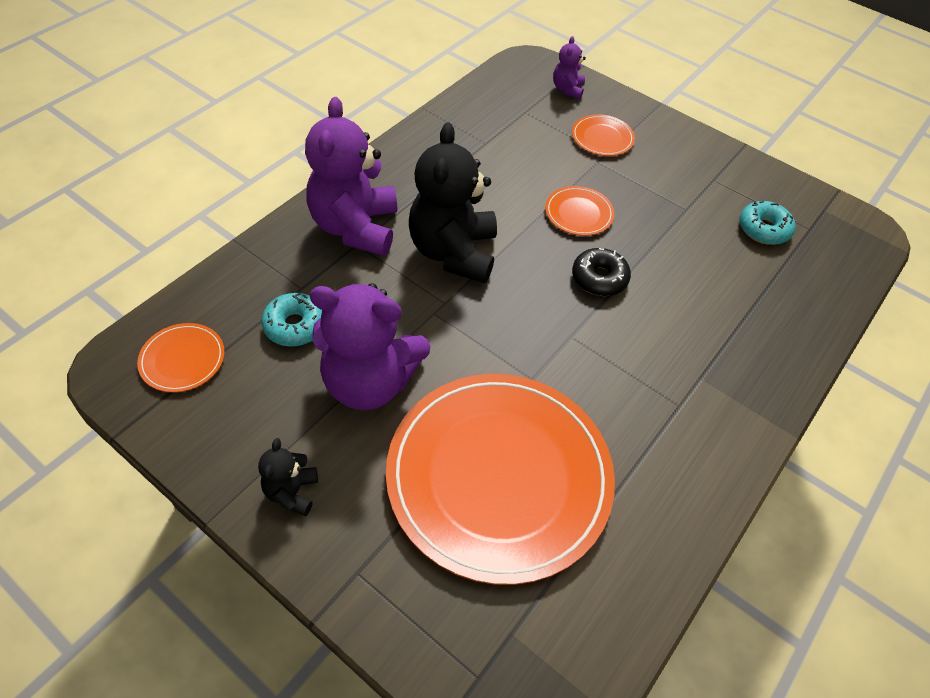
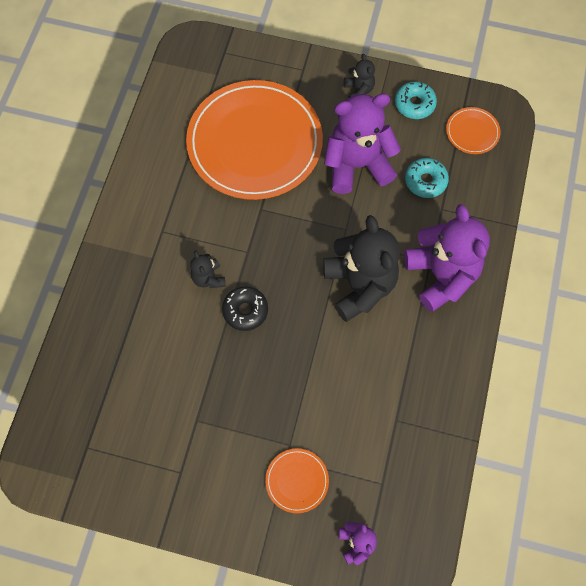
camera: 160 degrees right, 15 degrees up
(579, 213) = (283, 371): orange plate -> none
(632, 327) = (208, 278): none -> black teddy bear
(763, 229) = (127, 426): turquoise donut -> turquoise donut (414, 104)

